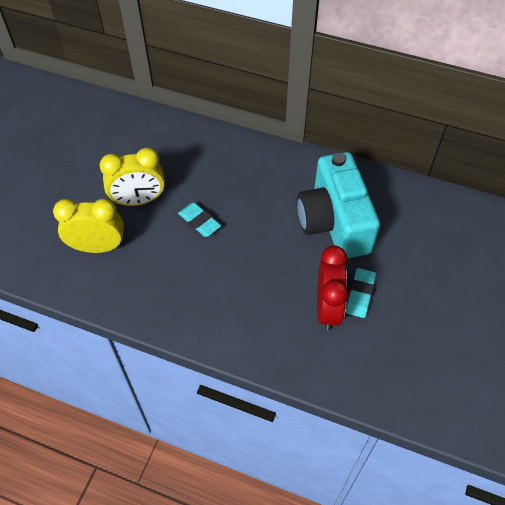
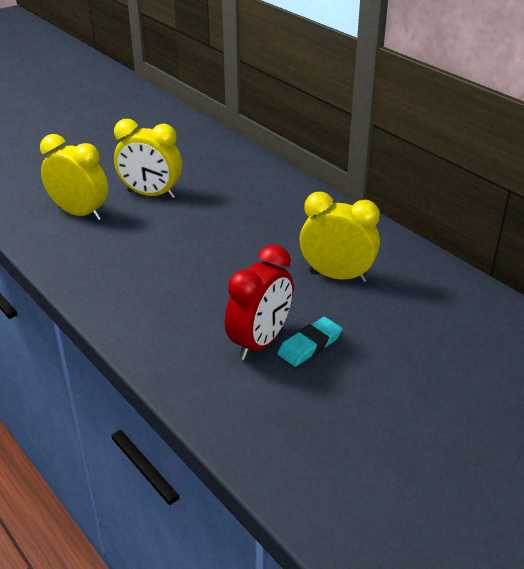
camera: 30 degrees right, 20 degrees down
(199, 221) = (193, 227): turquoise eraser -> none
(334, 222) = (337, 276): turquoise camera -> yellow clock

